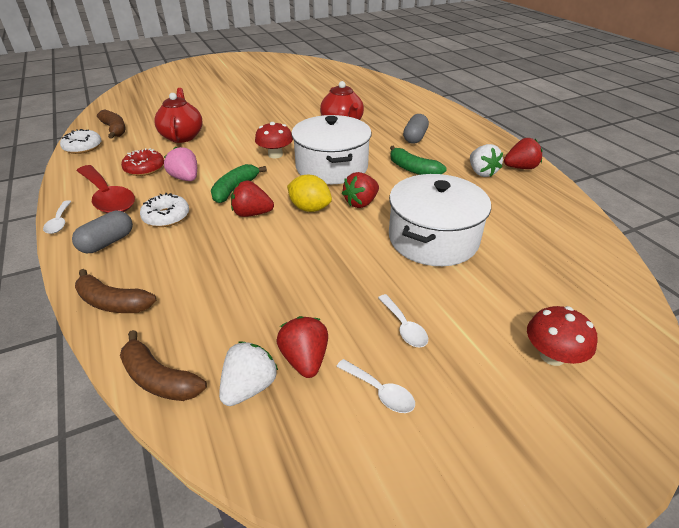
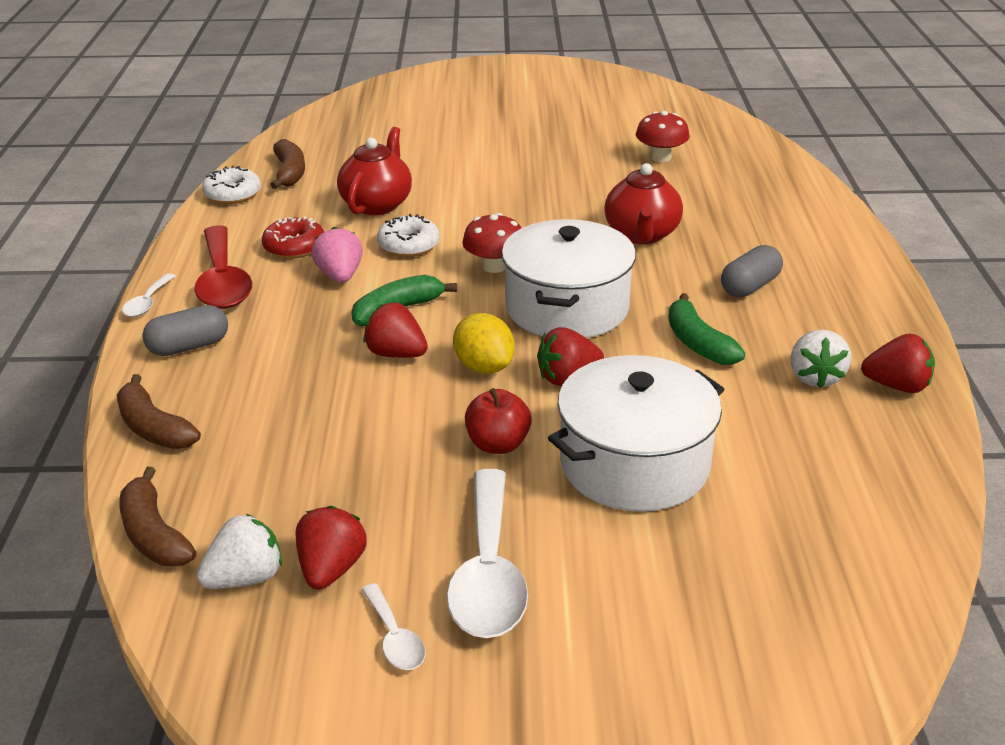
camera: 25 degrees right, 5 degrees down
(166, 217) = (280, 329): white donut -> white donut (408, 245)
(351, 249) = (498, 444): none -> red apple
(404, 327) = (488, 572): white spoon -> white spoon, size x2.07
(552, 355) = (667, 677): red mushroom -> red mushroom (660, 157)

